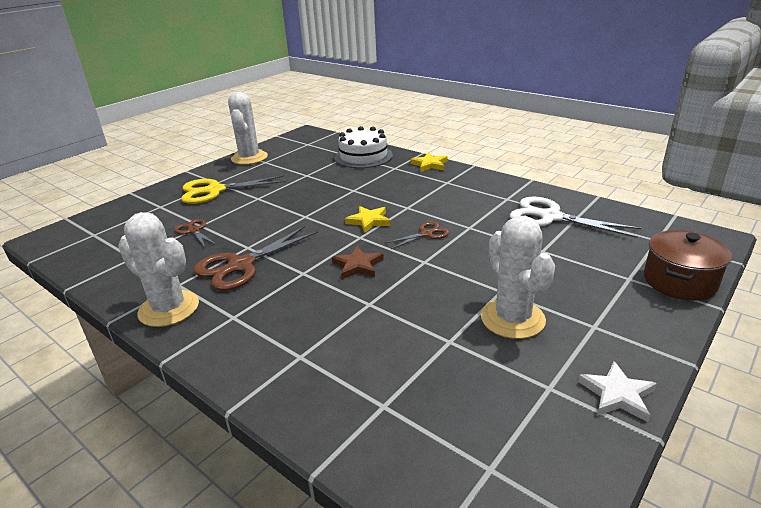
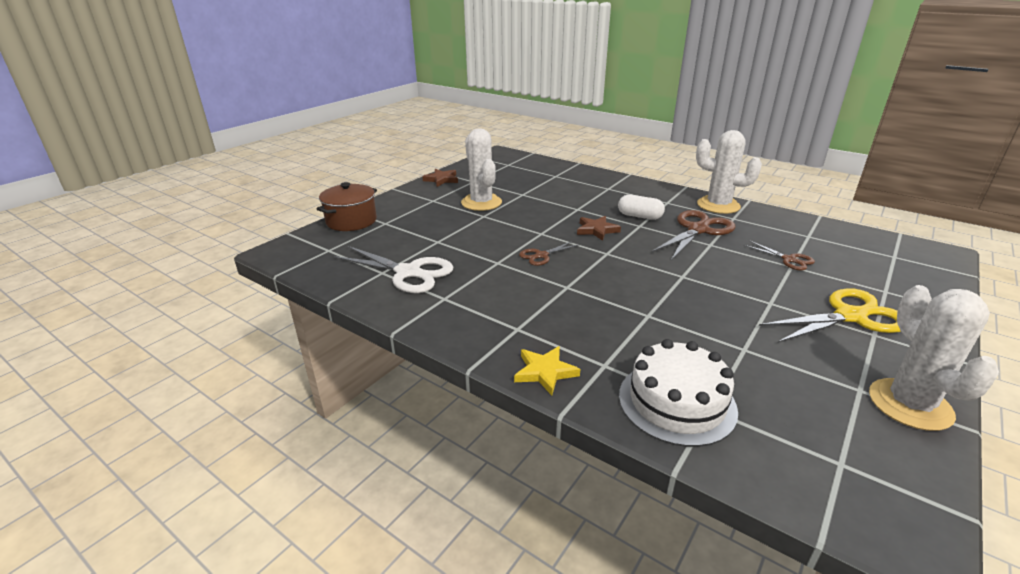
camera: 175 degrees right, 0 degrees up
(292, 288) = (639, 216): none -> white capsule
(369, 221) = (605, 269): yellow star -> none
(617, 394) = (441, 179): white star -> brown star

